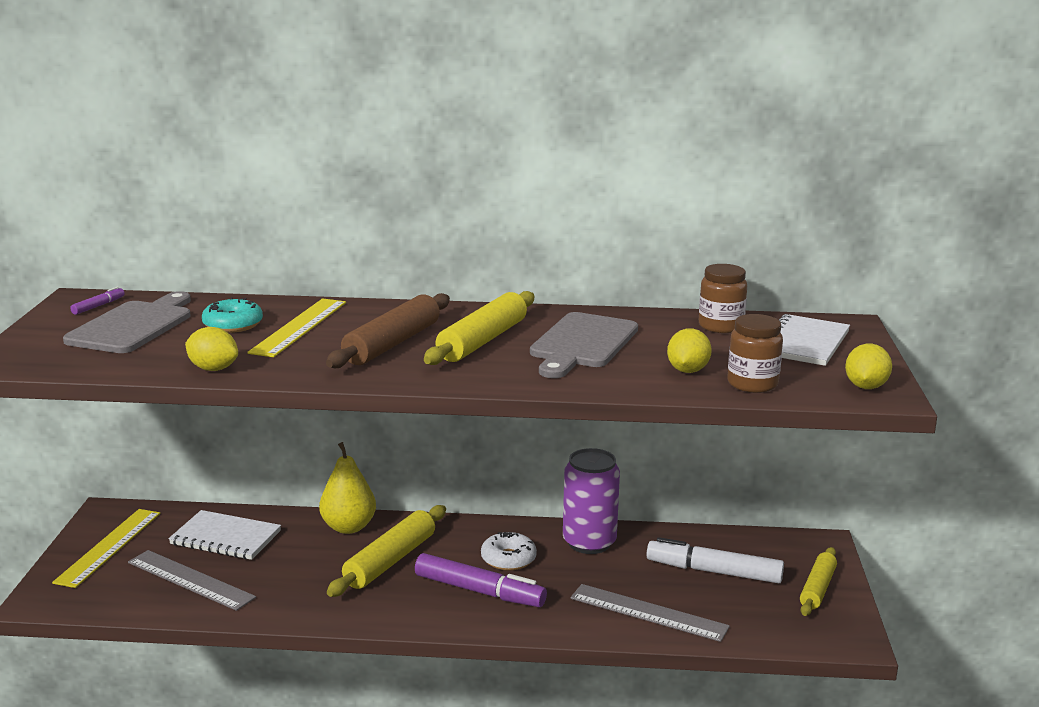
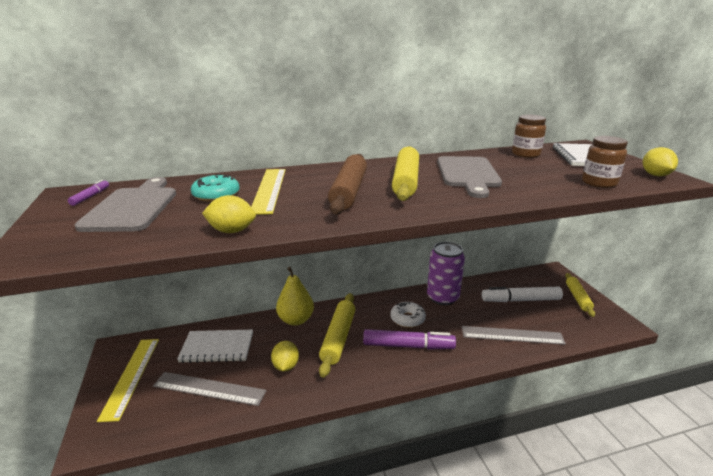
camera: 20 degrees left, 5 degrees up
(687, 370) = (552, 181): yellow lemon -> yellow lemon (286, 366)

